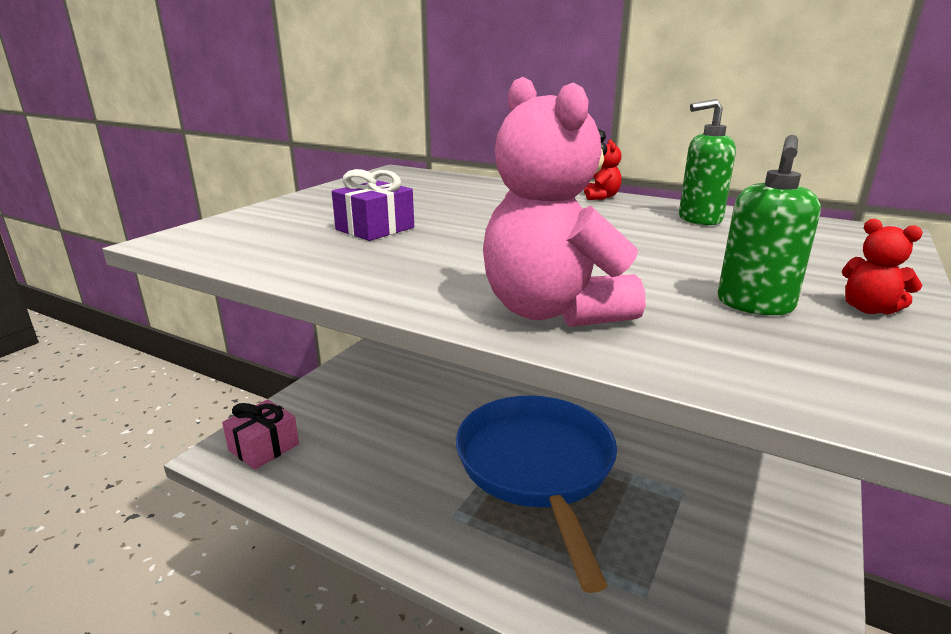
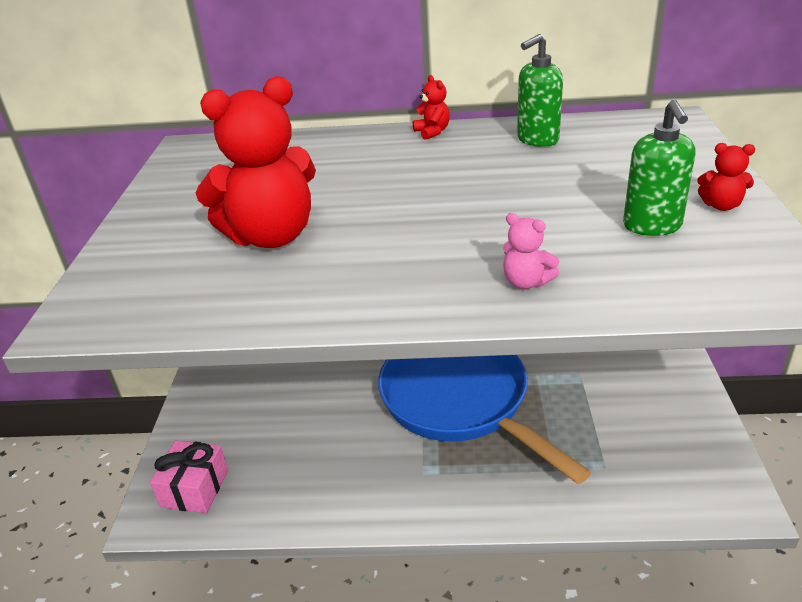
camera: 25 degrees left, 10 degrees up
(375, 229) = (271, 236): purple gift -> red teddy bear
(552, 311) = (526, 282): pink teddy bear -> pink teddy bear, size x0.43

